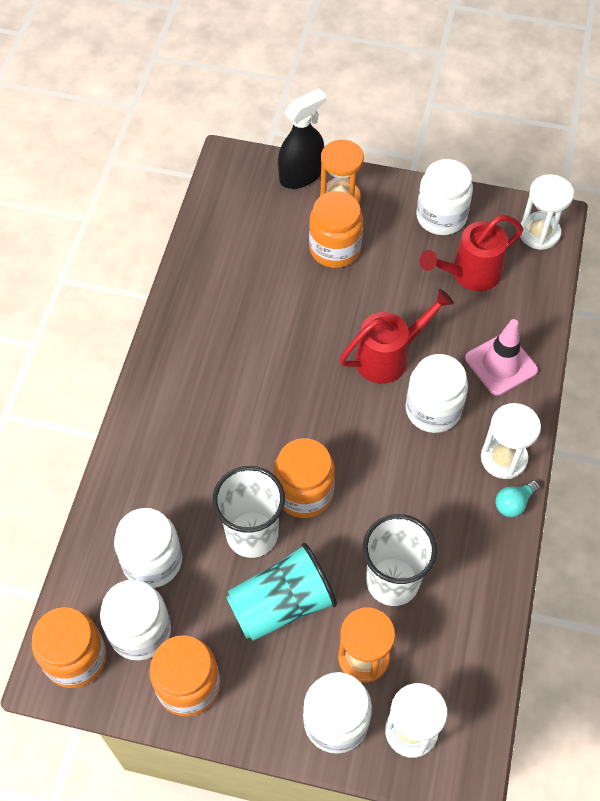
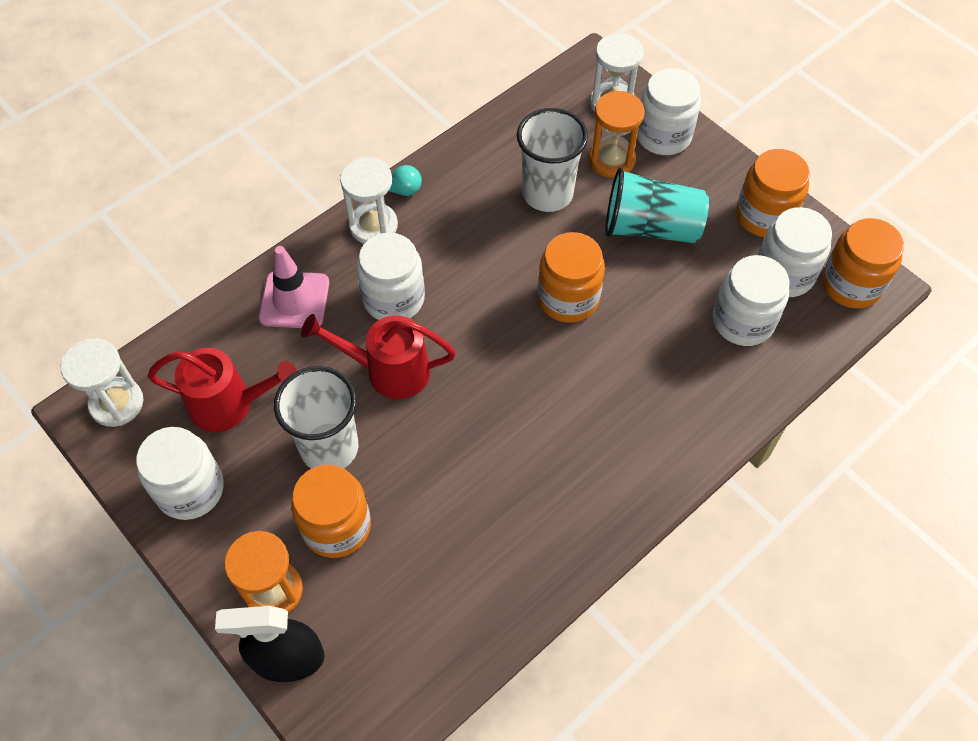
camera: 145 degrees left, 0 degrees up
(252, 534) = (639, 292): white cup -> white cup (329, 448)

